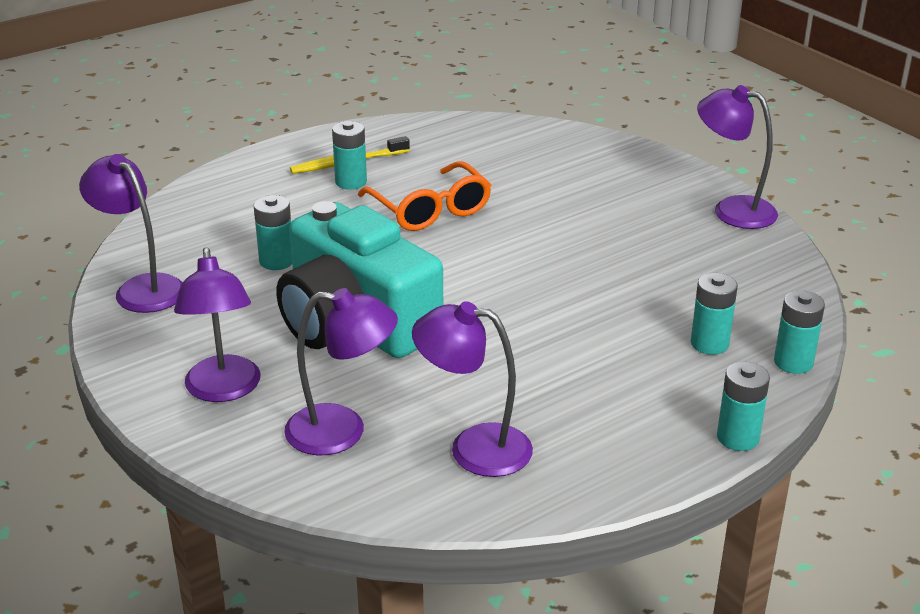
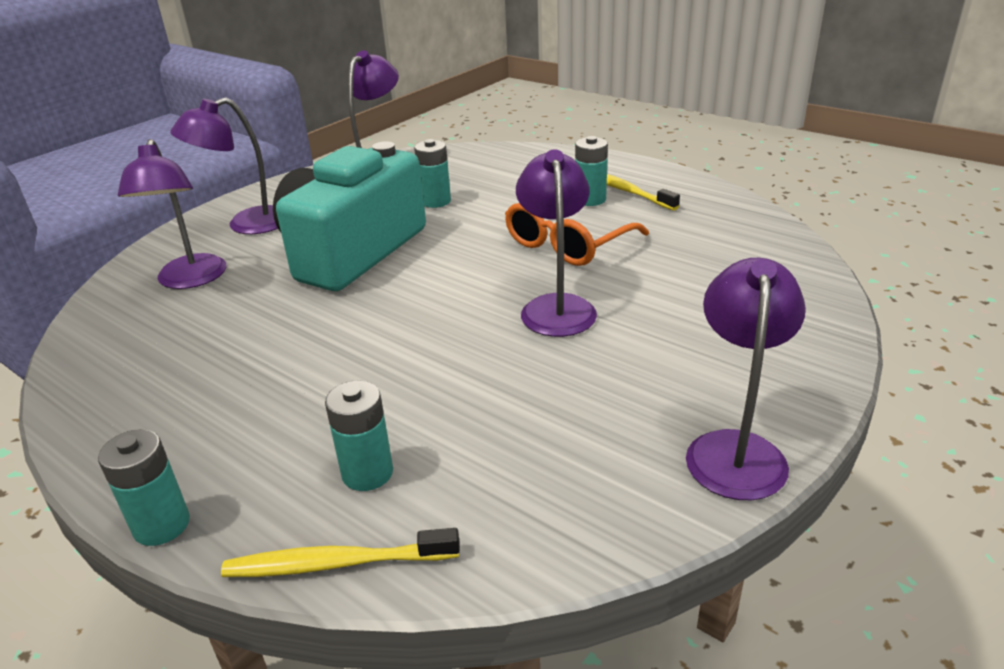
camera: 75 degrees right, 0 degrees up
(474, 448) = (161, 345): purple lamp -> purple lamp (556, 306)
(793, 362) = (338, 563): turquoise battery -> yellow toothbrush

